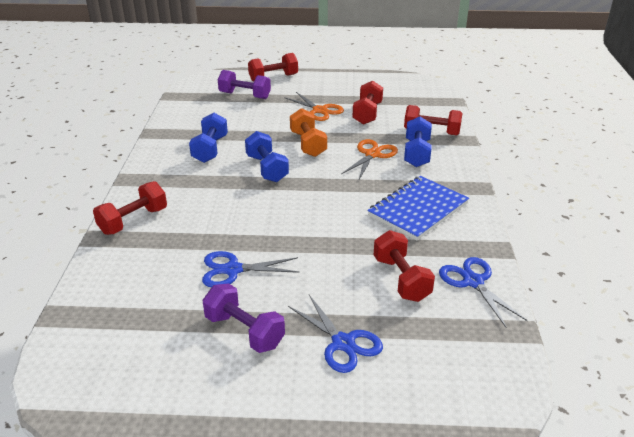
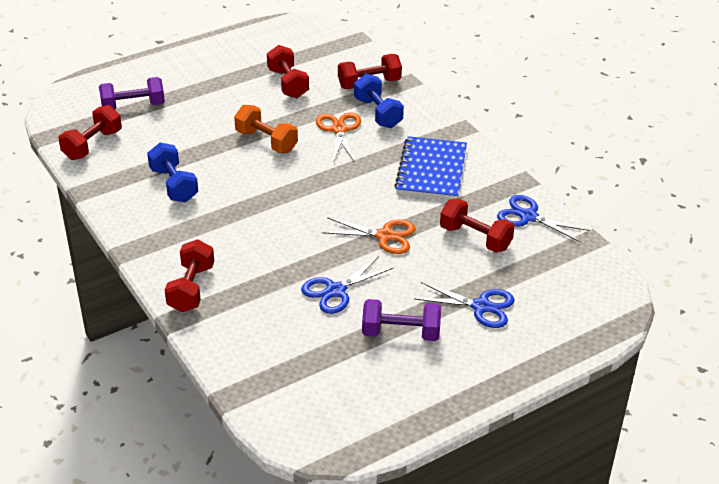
camera: 35 degrees left, 5 degrees up
(267, 168) = (256, 184): blue dumbbell -> none
(273, 78) = (138, 72): red dumbbell -> red dumbbell (92, 145)
(319, 110) = (235, 97): orange scissors -> orange scissors (384, 236)

